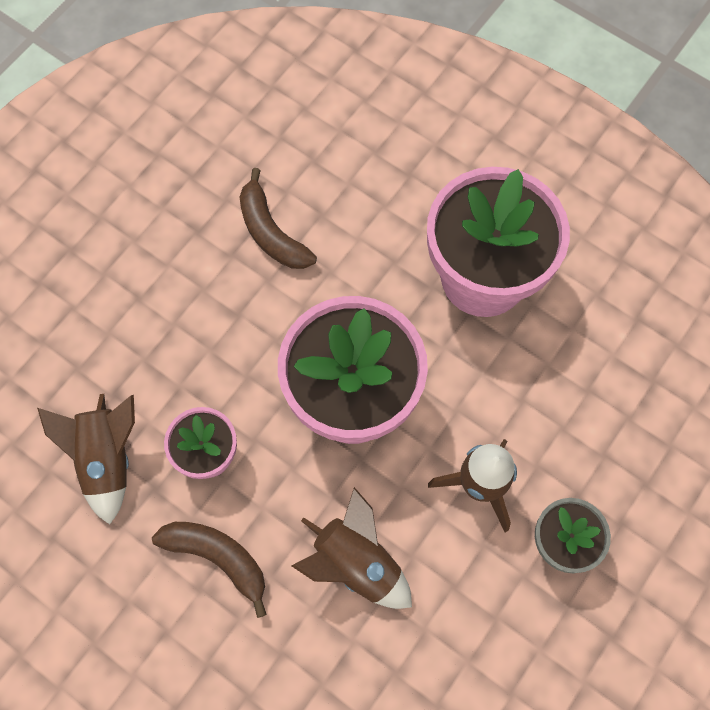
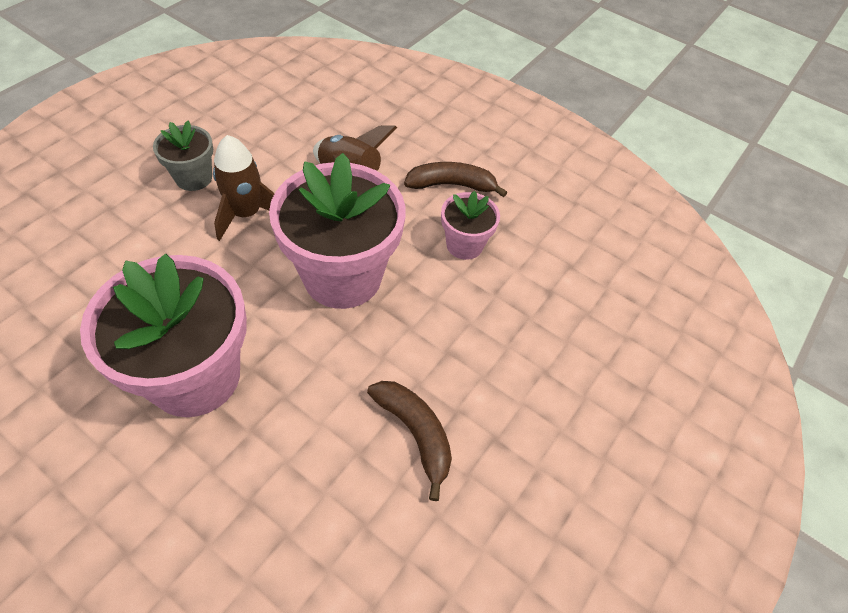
camera: 175 degrees right, 15 degrees down
(107, 459) = (545, 247): brown rocket -> none
(218, 558) = (451, 185): brown banana -> brown banana turned 150 degrees clockwise

